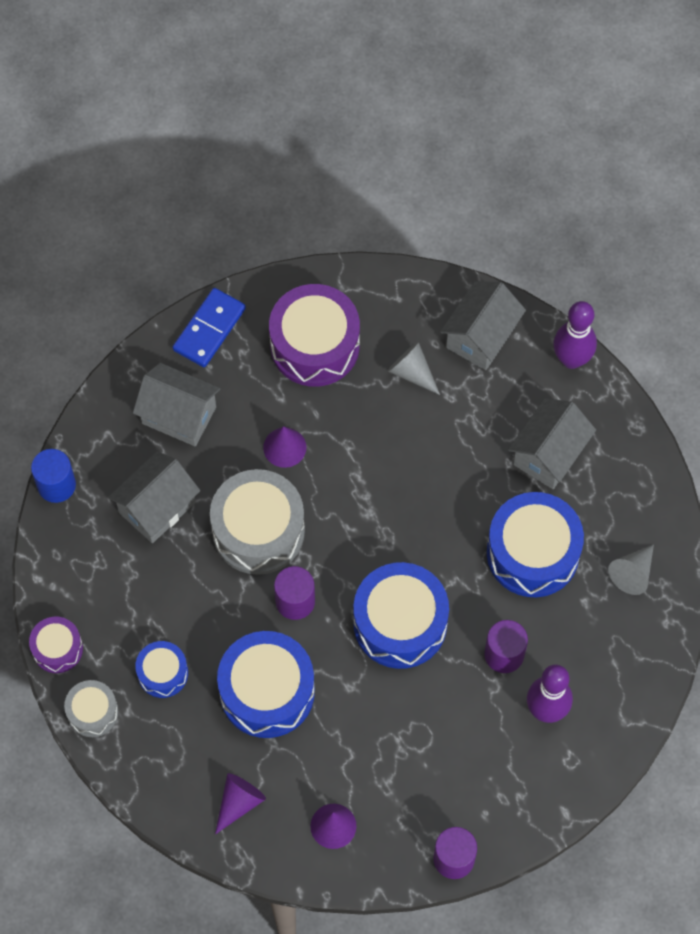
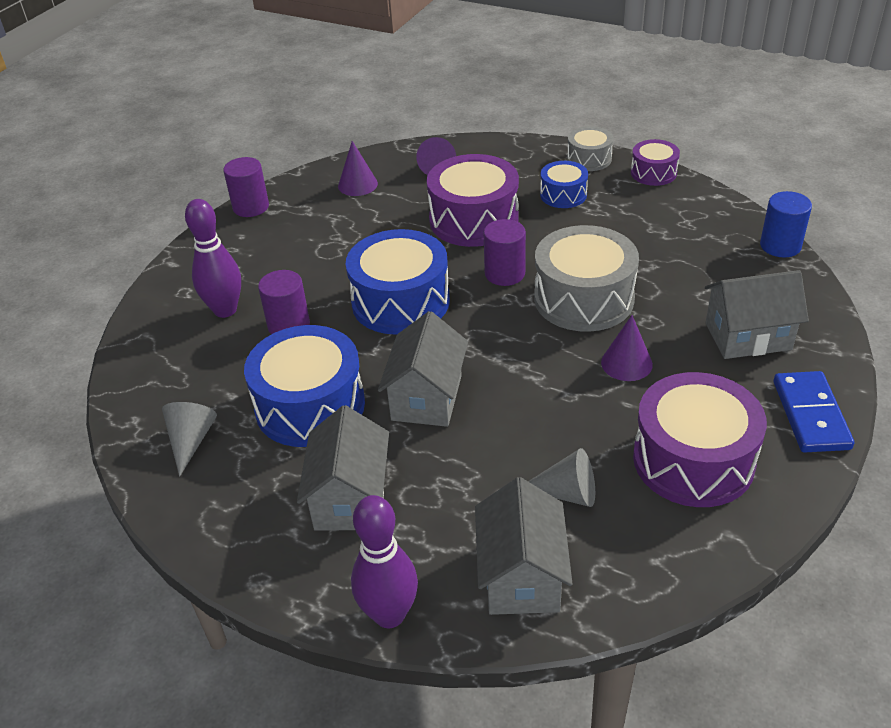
camera: 150 degrees right, 25 degrees down
(157, 507) = (684, 272): grey house -> grey house (427, 397)
(267, 692) = (474, 220): blue drum -> purple drum

